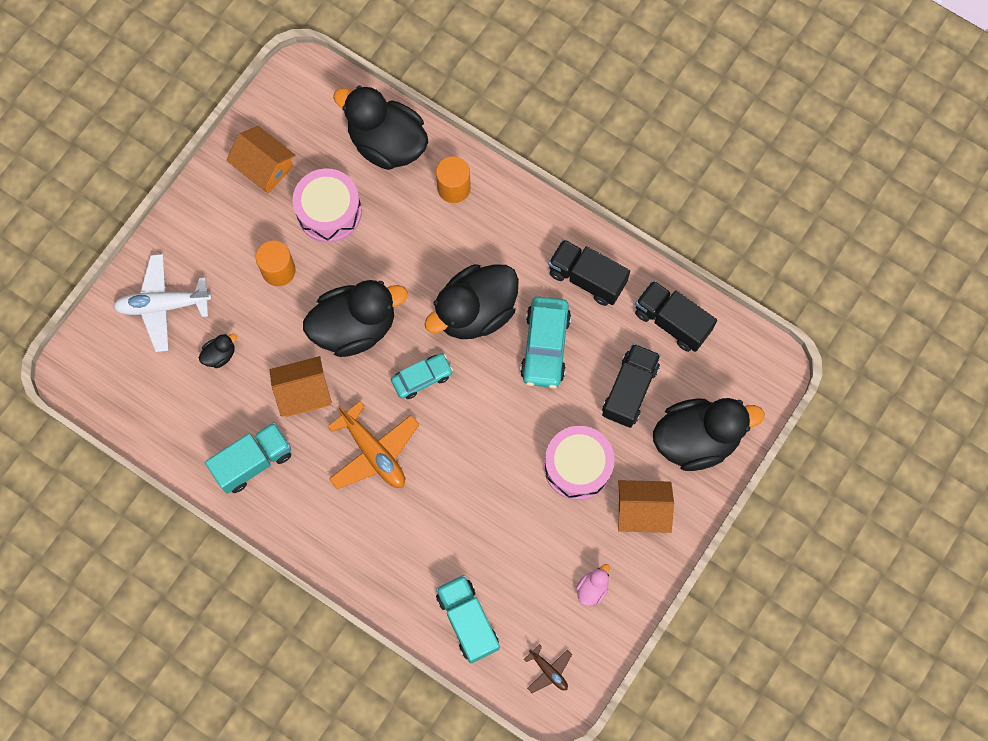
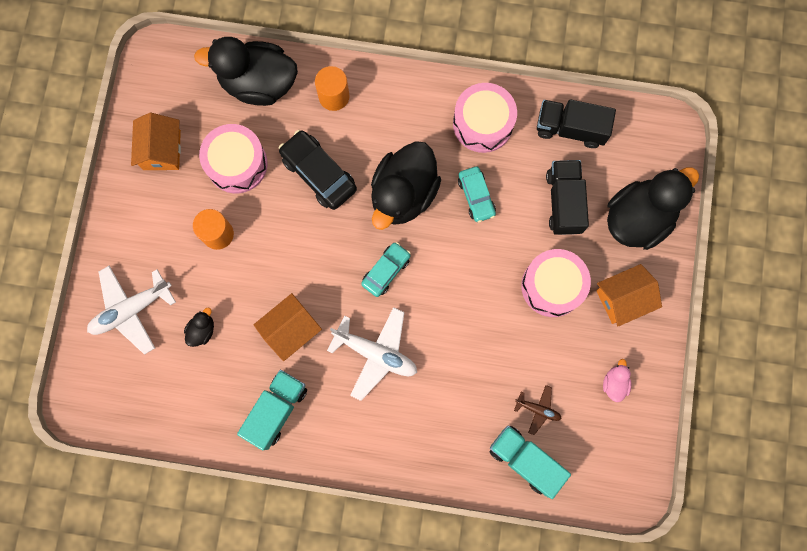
camera: 25 degrees left, 5 degrees up
(264, 167) = (161, 150): orange house -> orange house turned 75 degrees clockwise
(355, 327) = (307, 253): black duck -> none
(373, 452) = (376, 353): orange plane -> white plane
(402, 256) = (318, 173): none -> black car
(545, 346) = (476, 196): turquoise car -> turquoise car, size x0.65
(548, 671) = (612, 470): brown plane -> brown plane (538, 409)
(587, 278) = (483, 123): black truck -> pink drum

